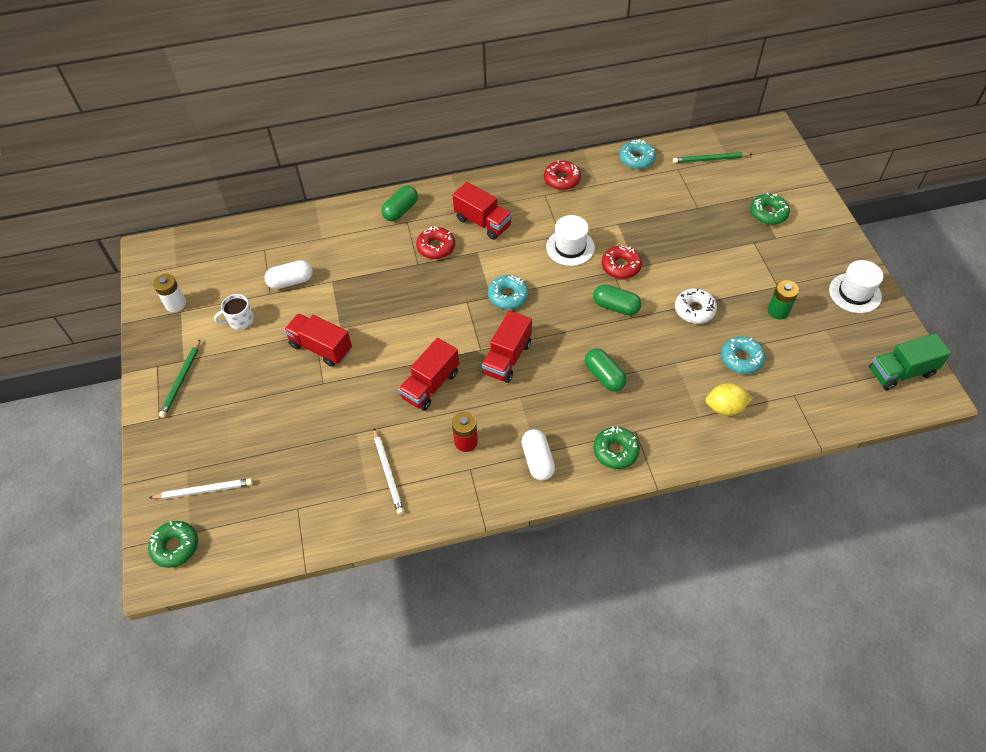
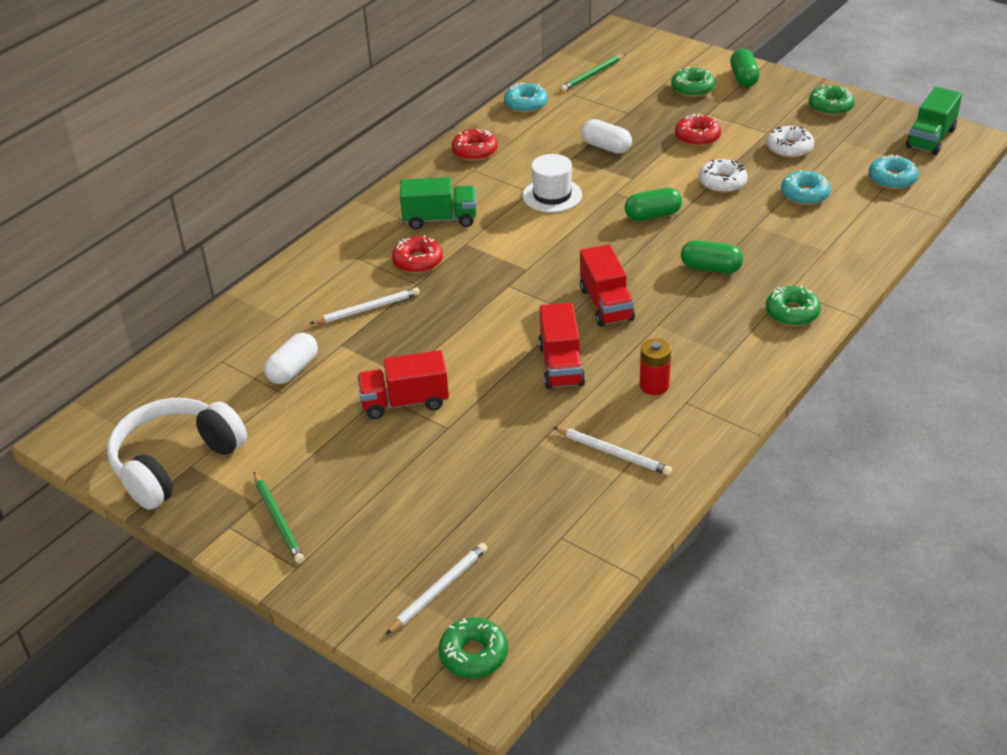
camera: 40 degrees left, 15 degrees down
(175, 304) = (175, 463): white battery -> white headphones
(240, 320) = (278, 432): white mug -> none
(372, 264) = (367, 309): none -> white pencil
(400, 210) = (338, 252): green capsule -> green capsule (744, 78)
(483, 222) = (440, 219): red truck -> green truck
(508, 296) = (543, 260): turquoise donut -> turquoise donut (892, 179)
(537, 460) = (736, 359): white capsule -> white capsule (606, 147)
(621, 266) = (617, 185): red donut -> red donut (697, 137)
(725, 408) = (837, 233): yellow lemon -> none
(778, 311) = (789, 148): green battery -> white donut
(855, 293) = (830, 107): white hat -> green donut

